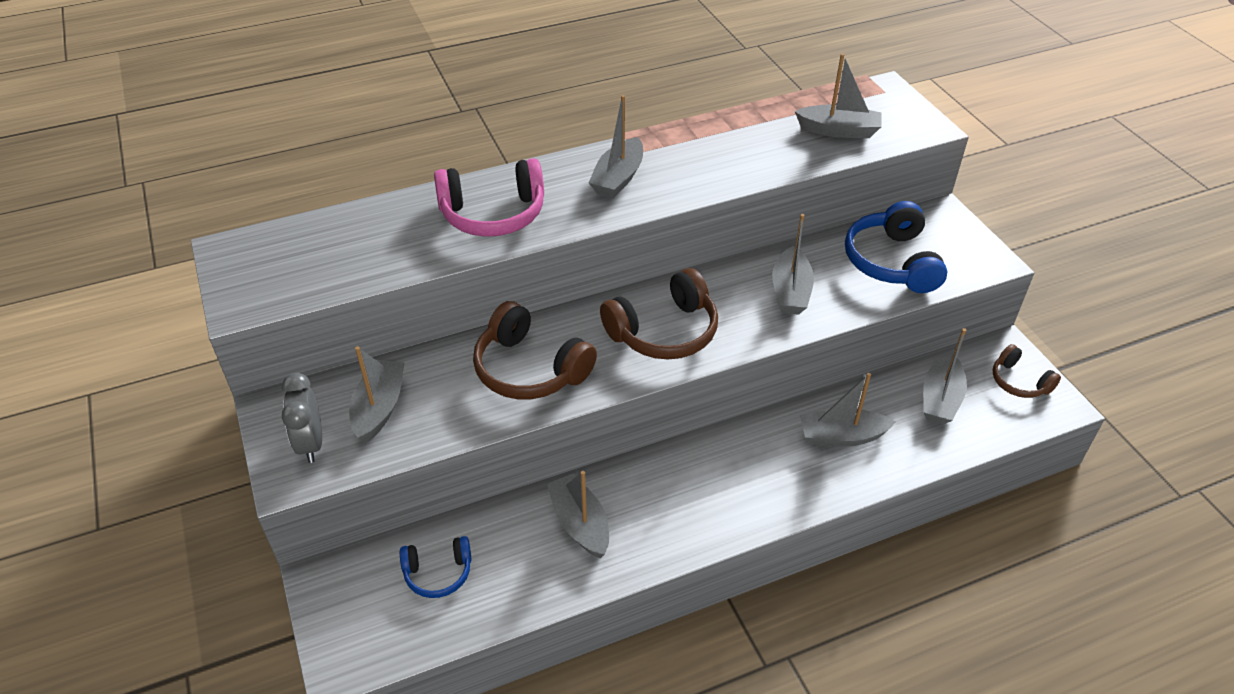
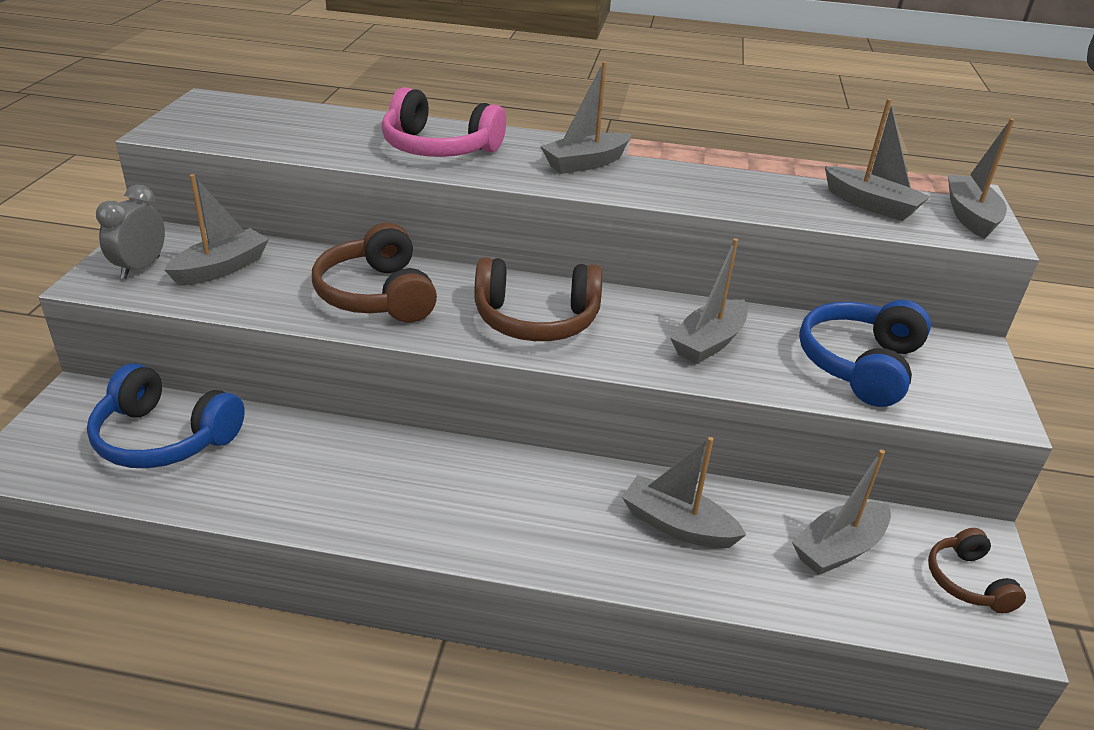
camera: 30 degrees right, 10 degrees down
(438, 573) = (164, 438): blue headphones -> blue headphones, size x1.72
(580, 523) = (326, 464): grey boat -> grey boat (970, 216)

